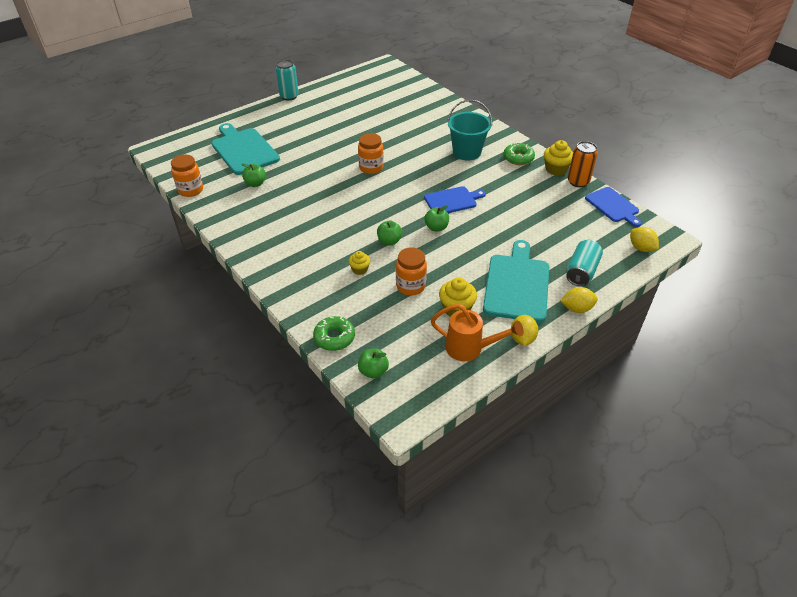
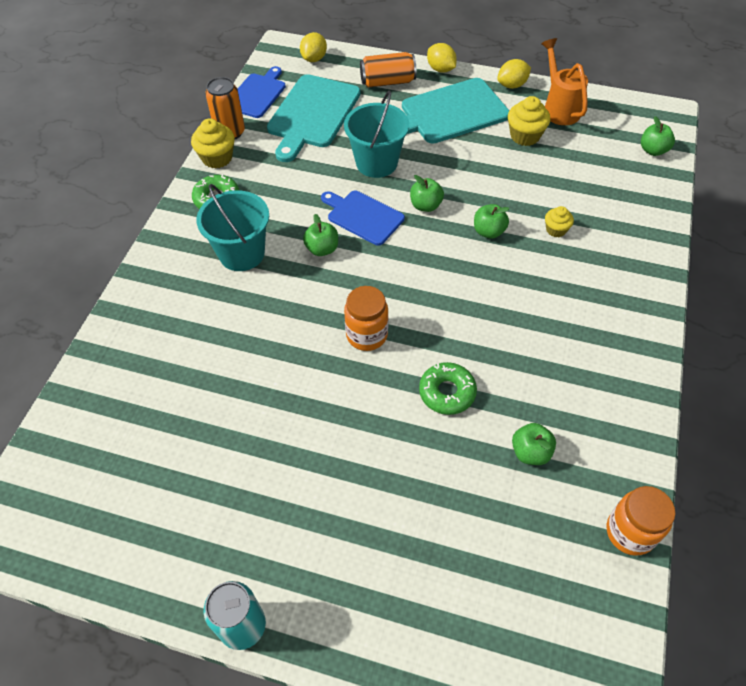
camera: 125 degrees left, 10 degrees up
(244, 150) = (471, 548): turquoise cutting board -> turquoise cutting board (312, 114)
(334, 337) = (654, 195): green donut -> green donut (447, 392)
(410, 286) = (533, 179): orange jar -> none
(442, 177) = (322, 249): none -> green apple
(494, 226) = (376, 163): none -> turquoise bucket
(581, 271) = (387, 82): turquoise can -> orange can

